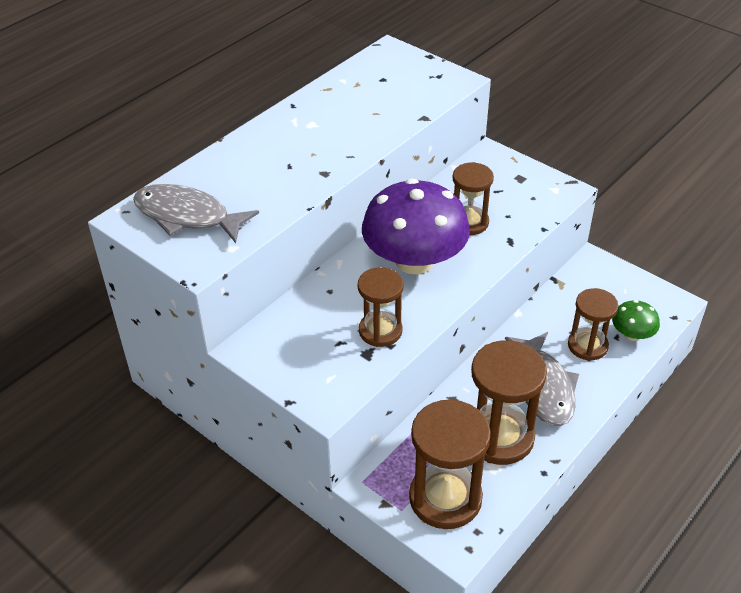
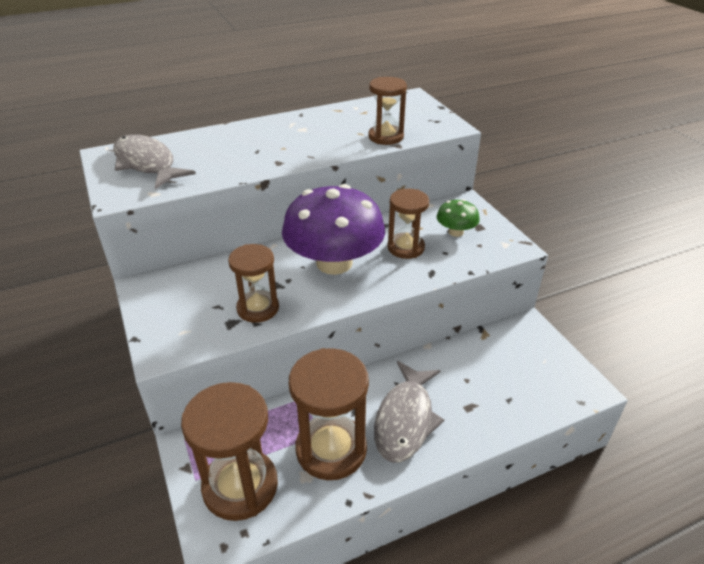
camera: 25 degrees right, 5 degrees down
(587, 346) = (474, 397): brown hourglass -> brown hourglass (386, 137)
(632, 334) = (526, 403): green mushroom -> green mushroom (456, 232)

